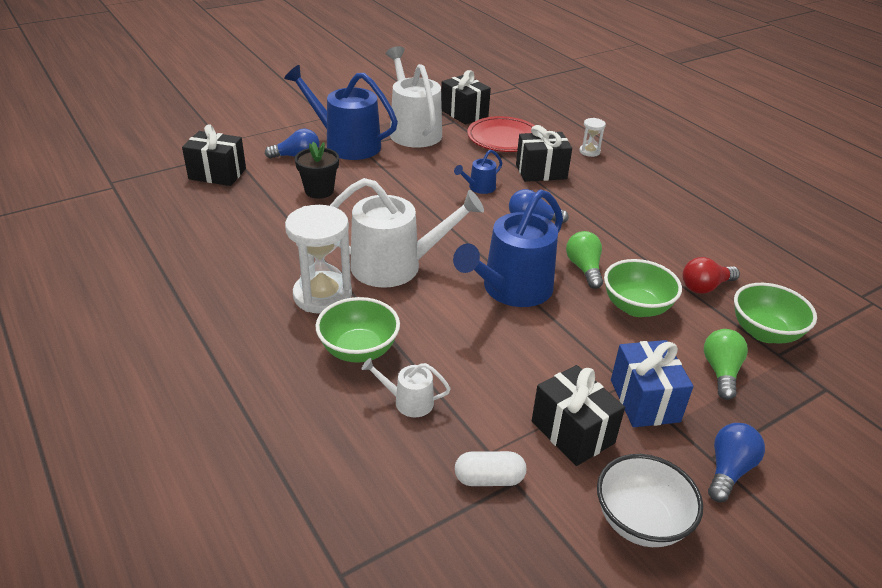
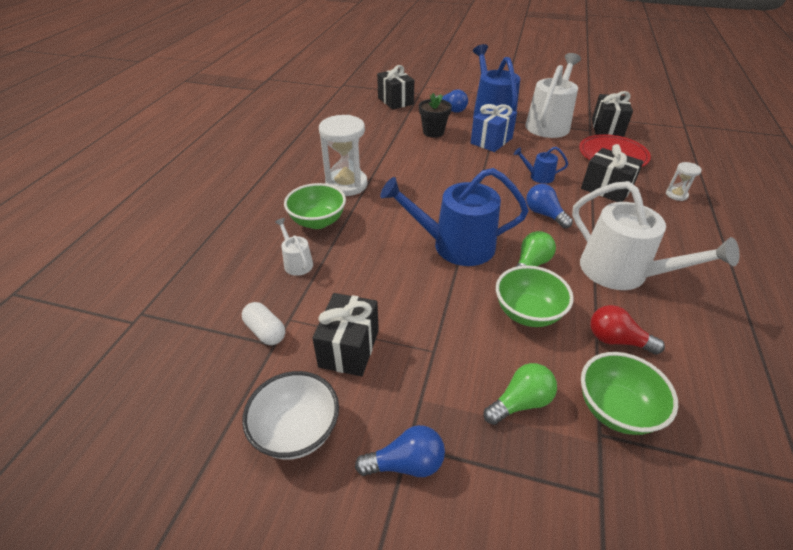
camera: 50 degrees right, 5 degrees up
(395, 266) = (408, 192): white watering can -> white watering can (621, 272)
(644, 401) = (426, 371): blue gift -> blue gift (491, 141)

